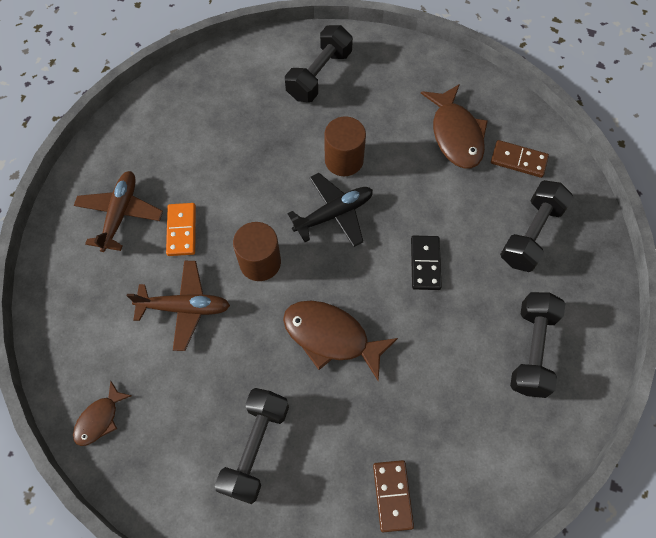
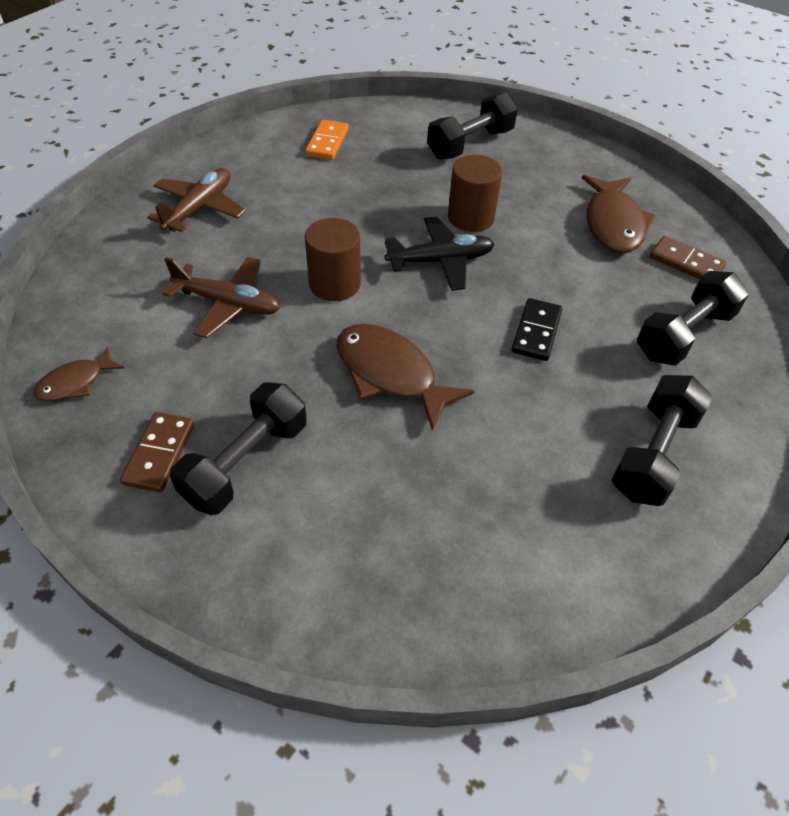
camera: 15 degrees right, 15 degrees down
(181, 230) = (259, 236): orange domino -> orange domino (327, 142)
(392, 496) = (405, 568): brown domino -> brown domino (160, 454)

